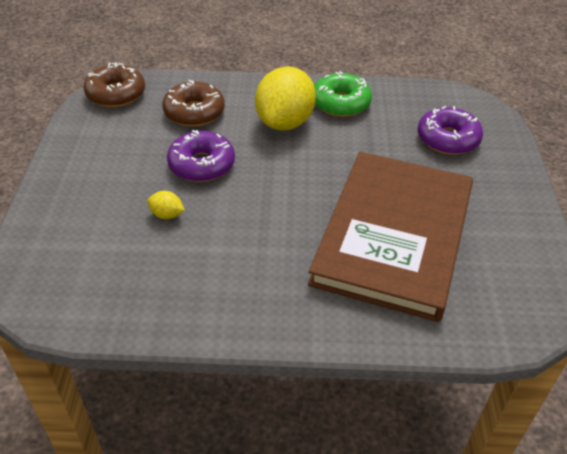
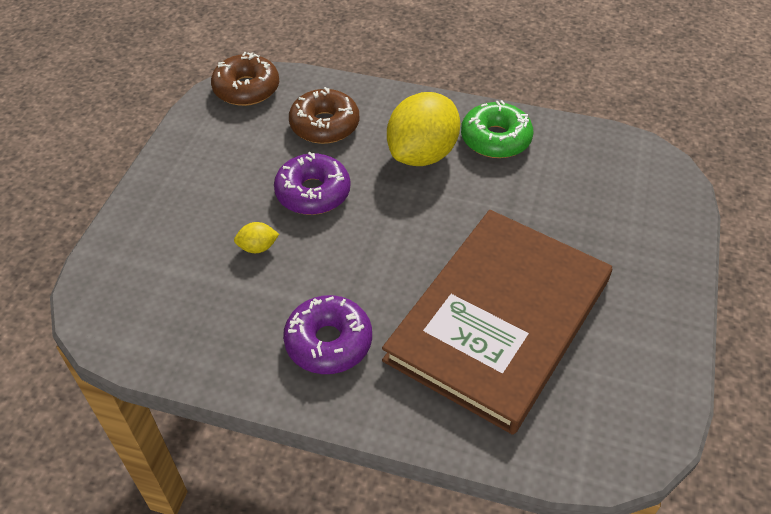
camera: 15 degrees right, 5 degrees up
(167, 215) = (258, 247): yellow lemon -> yellow lemon turned 45 degrees counterclockwise
(447, 139) = (608, 207): purple donut -> purple donut (328, 342)

